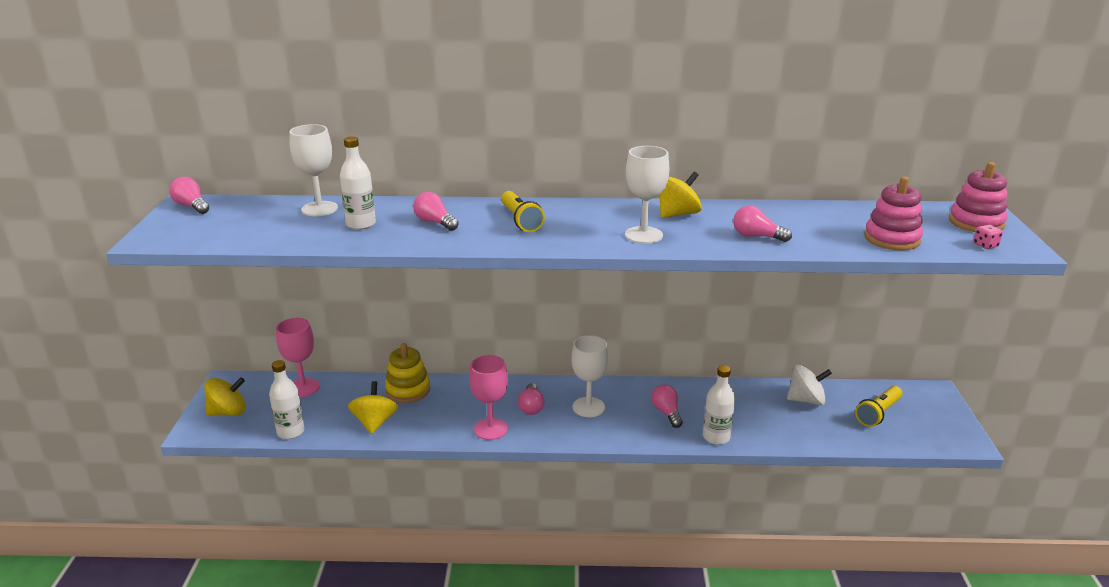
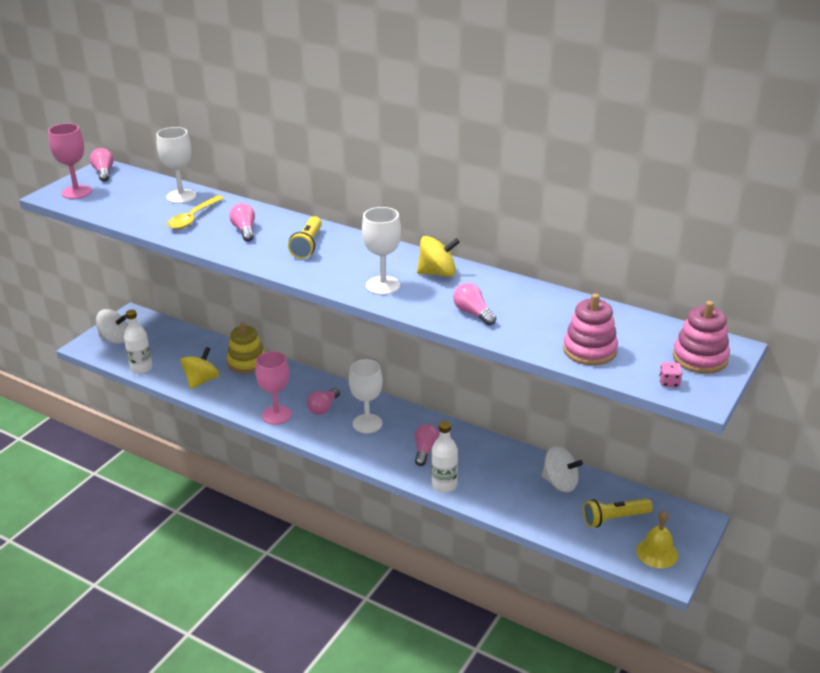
camera: 30 degrees right, 5 degrees up
(228, 412) = (115, 339): yellow spinning top -> white spinning top
(303, 388) = (177, 336): pink goblet -> pink goblet (76, 192)
(361, 224) = (193, 218): white bottle -> yellow spoon
(938, 428) = (657, 553): none -> yellow bell

